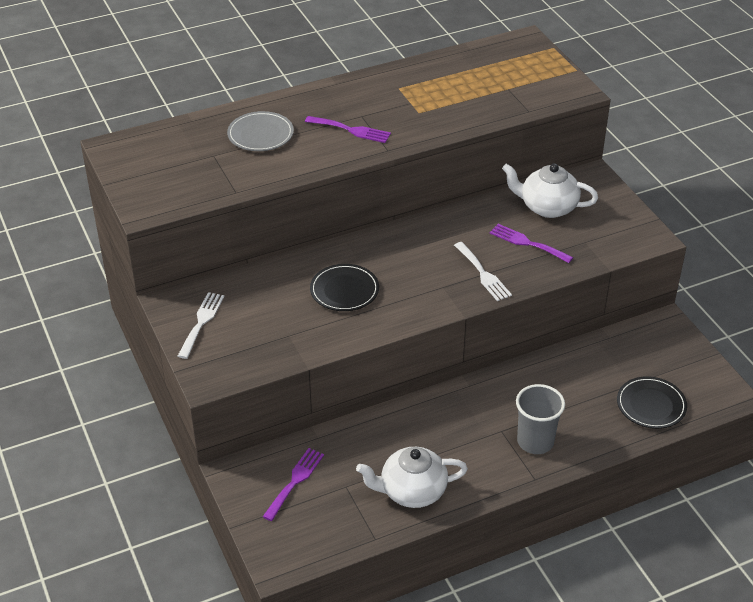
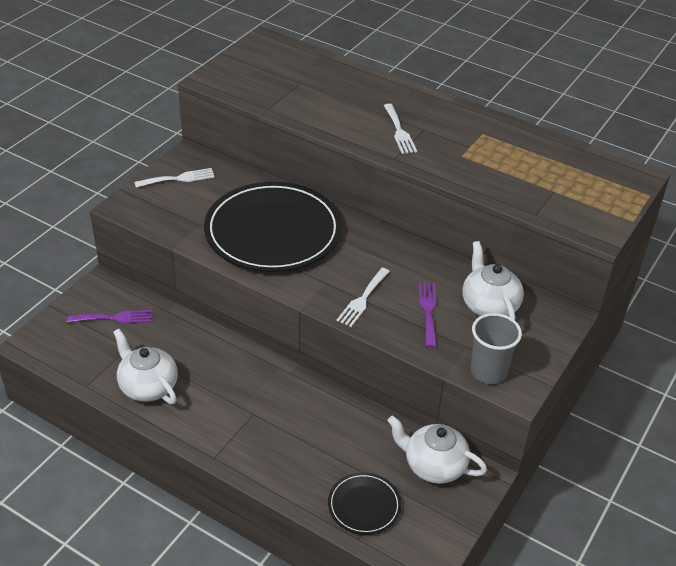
camera: 55 degrees right, 0 degrees up
(260, 134) = (346, 93): grey plate -> none
(344, 290) = (273, 231): black plate -> black plate, size x2.18
(351, 130) = (399, 131): purple fork -> white fork
(535, 441) = (257, 441): grey cup -> grey cup (488, 371)
(637, 345) = (433, 465): none -> white teapot

